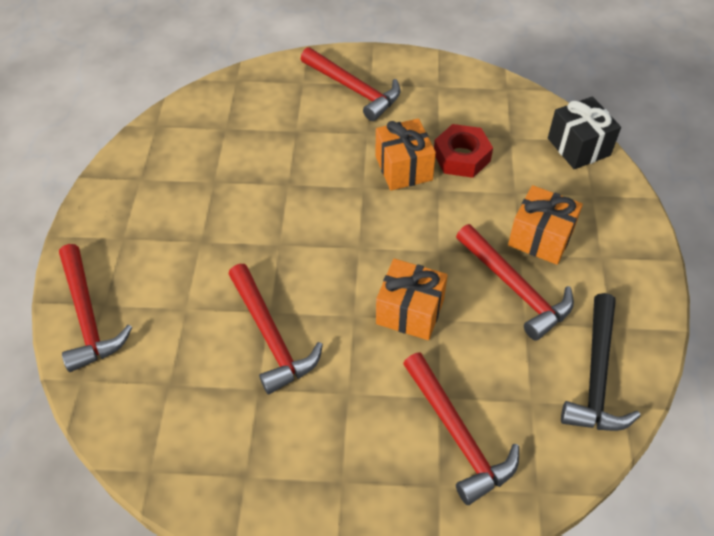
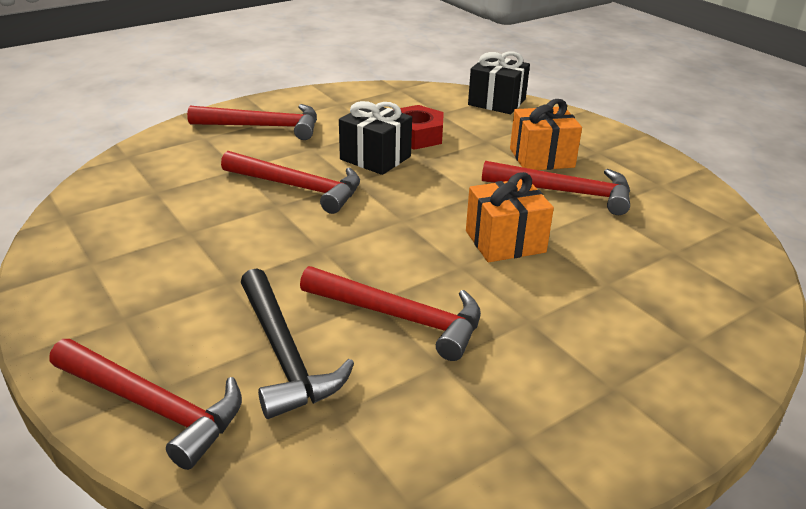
camera: 40 degrees left, 20 degrees down
(403, 168) = (375, 158): orange gift -> black gift
(457, 435) = (656, 301): red hammer -> red hammer (298, 188)
(596, 375) = (692, 215): black hammer -> black hammer (284, 355)

